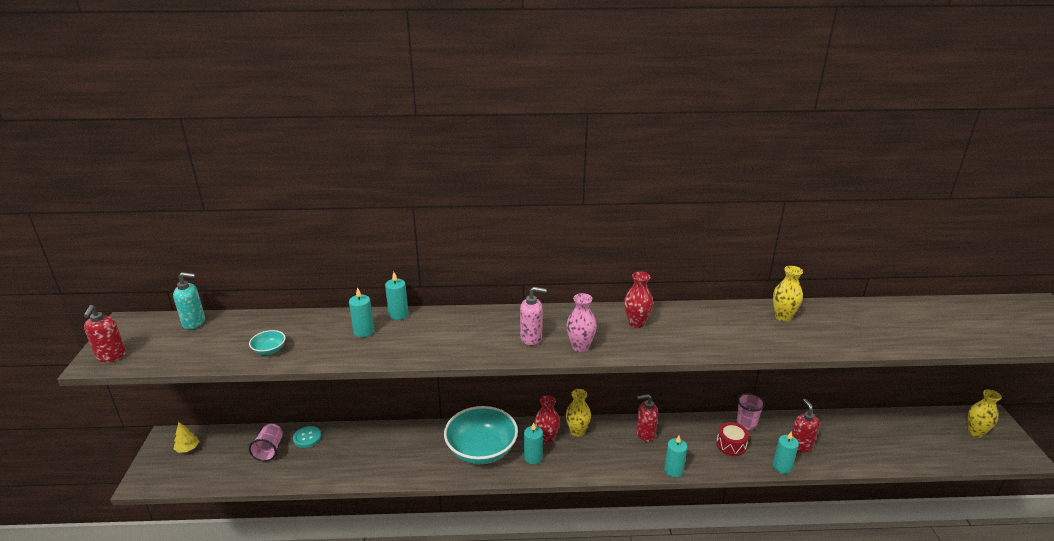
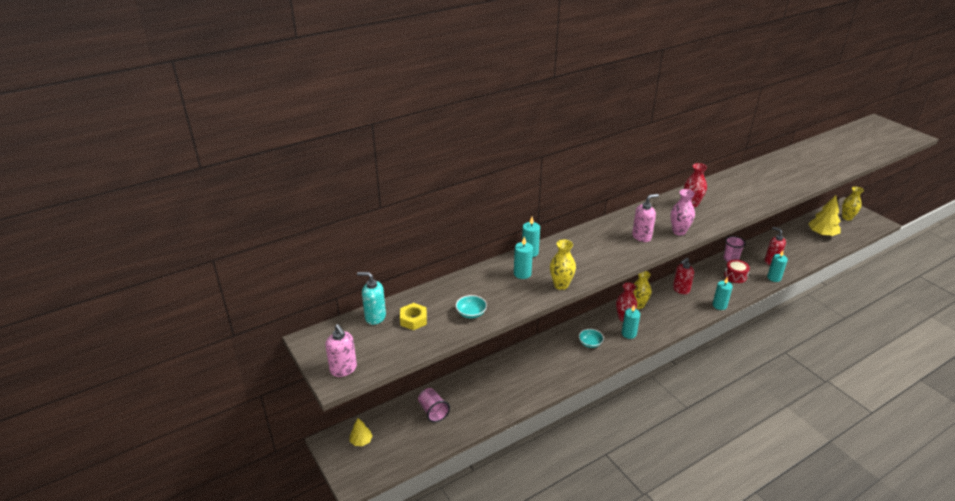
camera: 30 degrees left, 5 degrees up
(111, 356) = (343, 369): red soap dispenser -> pink soap dispenser
(194, 322) = (375, 317): turquoise soap dispenser -> turquoise soap dispenser turned 135 degrees counterclockwise
(218, 337) = (413, 320): none -> yellow nut
(307, 437) = (452, 389): turquoise button -> none
(481, 450) = (590, 343): turquoise bowl -> turquoise bowl, size x0.41
(783, 317) = (766, 171): yellow vase -> yellow vase (561, 285)
(912, 439) = (822, 234): none -> yellow tree

